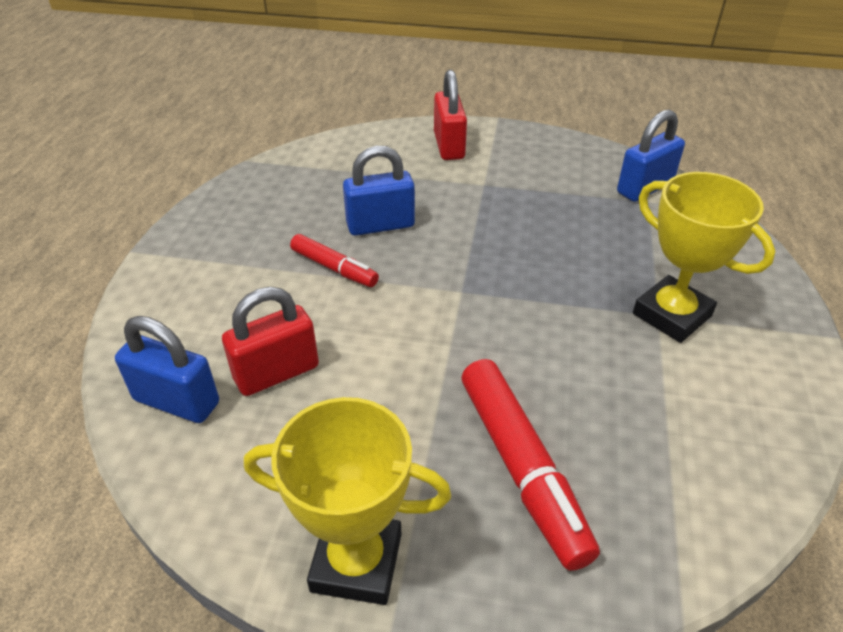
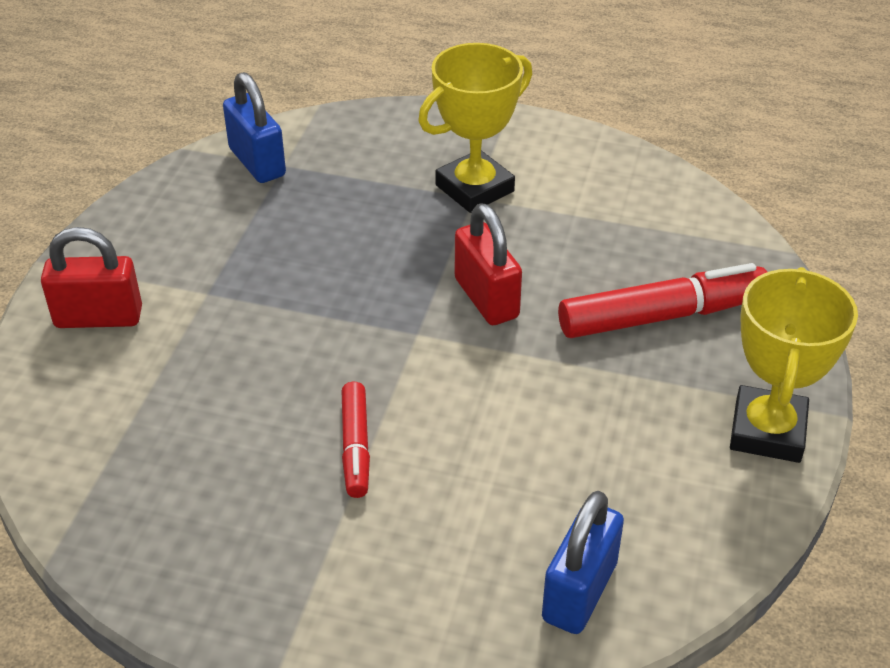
camera: 85 degrees left, 0 degrees up
(277, 373) = (538, 498): red padlock -> red padlock (486, 298)
(334, 268) = (355, 447): red marker -> red marker turned 135 degrees clockwise
(380, 225) = (273, 398): blue padlock -> none

